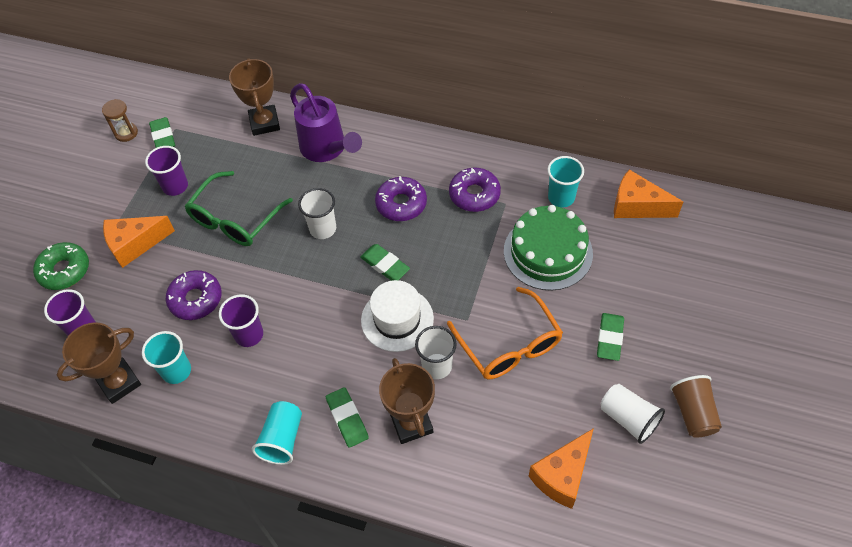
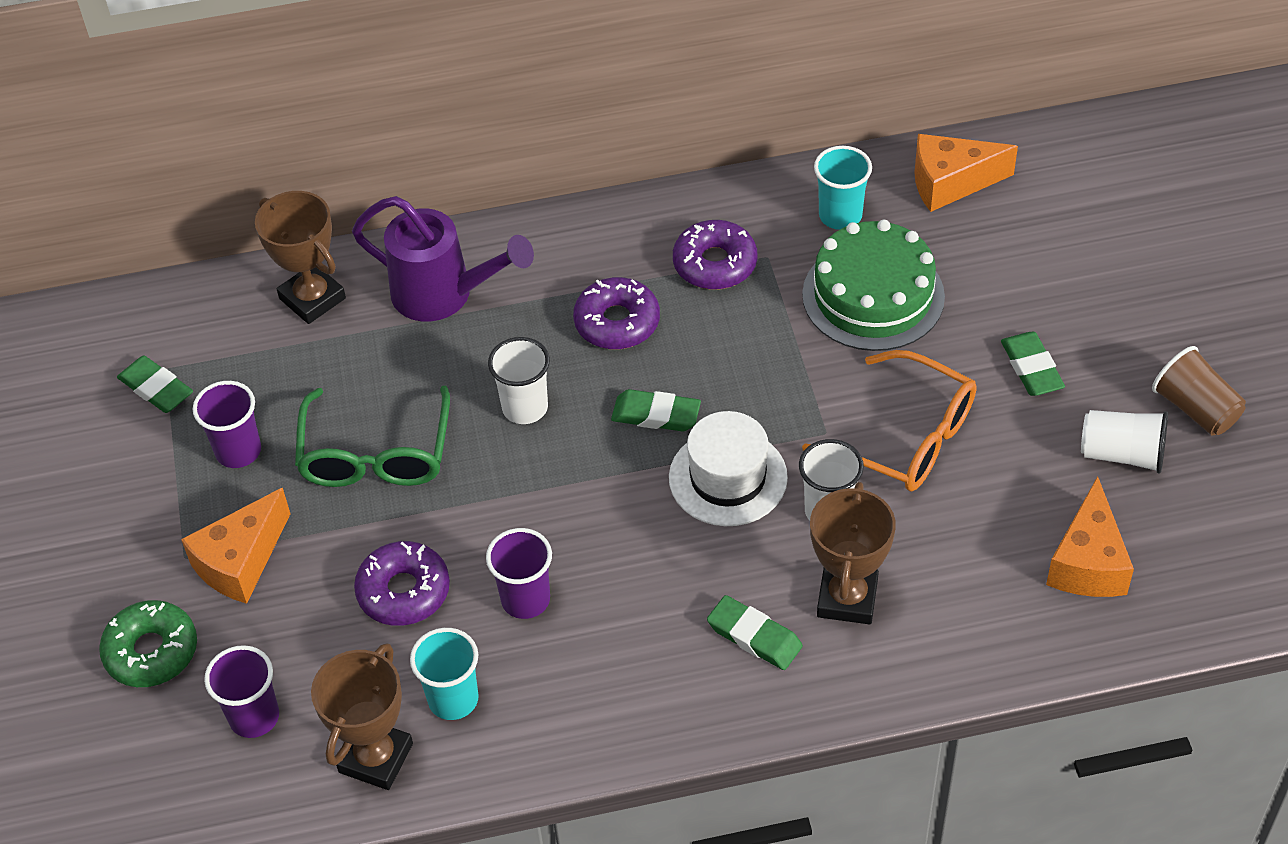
camera: 30 degrees left, 5 degrees down
(126, 133) = (86, 410): brown hourglass -> none
(282, 439) = (682, 707): turquoise cup -> none
(411, 423) = (847, 598): brown trophy -> brown trophy turned 60 degrees clockwise

